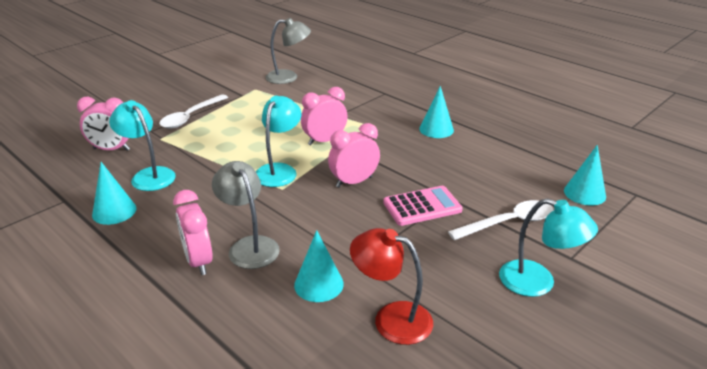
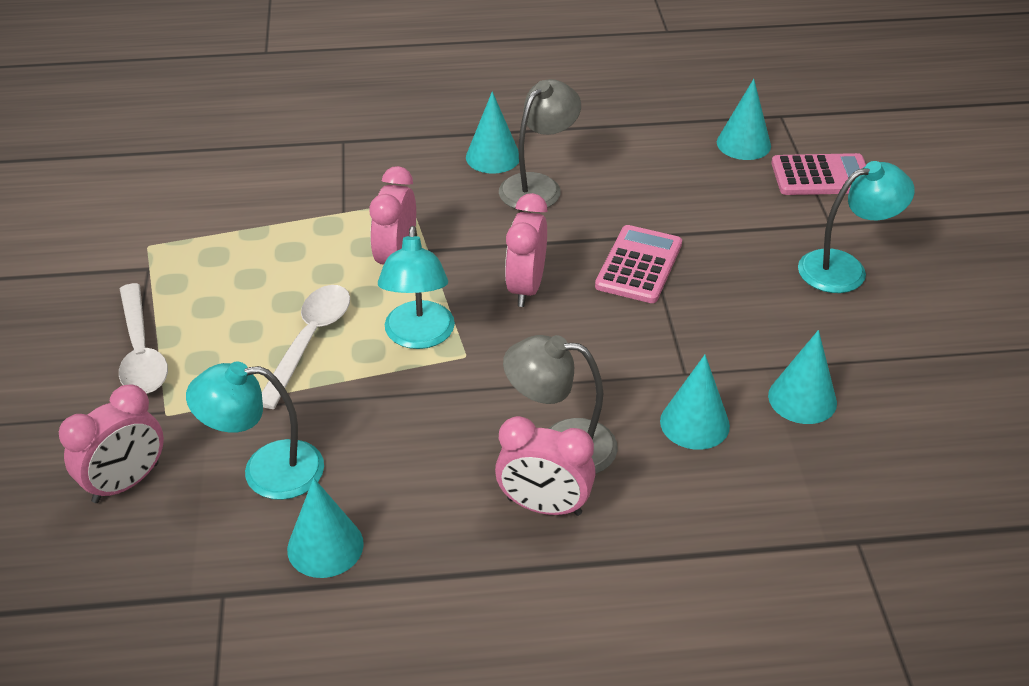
camera: 50 degrees left, 10 degrees up
(279, 170) = (419, 336): turquoise lamp -> turquoise lamp turned 150 degrees counterclockwise
(289, 77) = (161, 195): grey lamp -> grey lamp (538, 186)
(391, 318) = (802, 399): red lamp -> turquoise cone
(508, 223) = (736, 225): white spoon -> white spoon (310, 341)
(609, 234) = (821, 176): none -> pink calculator

